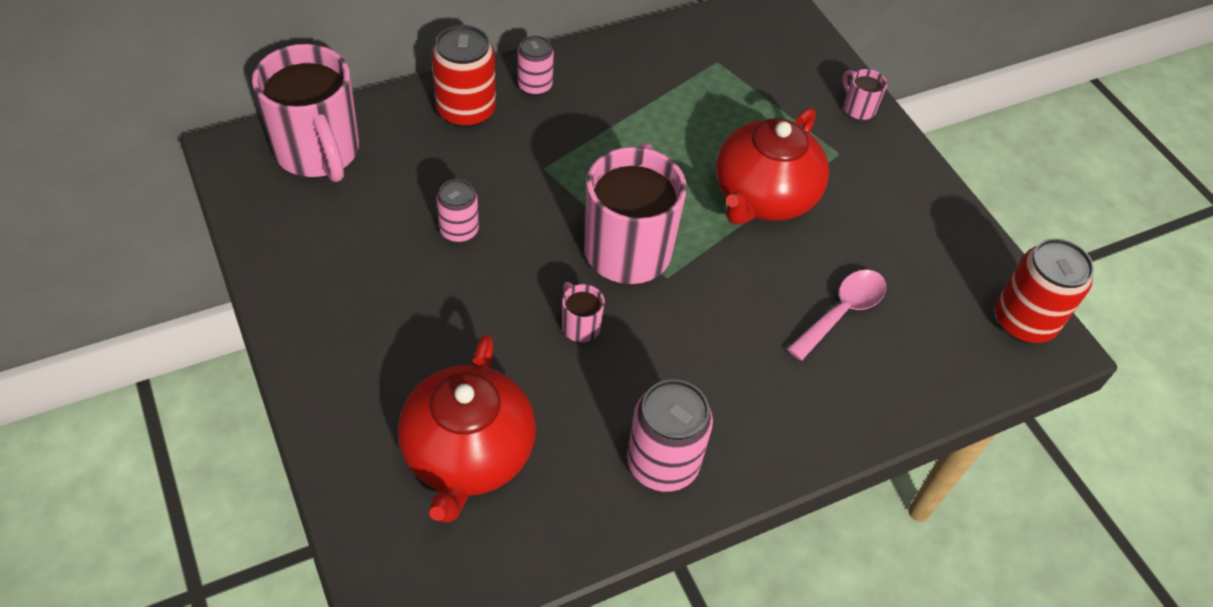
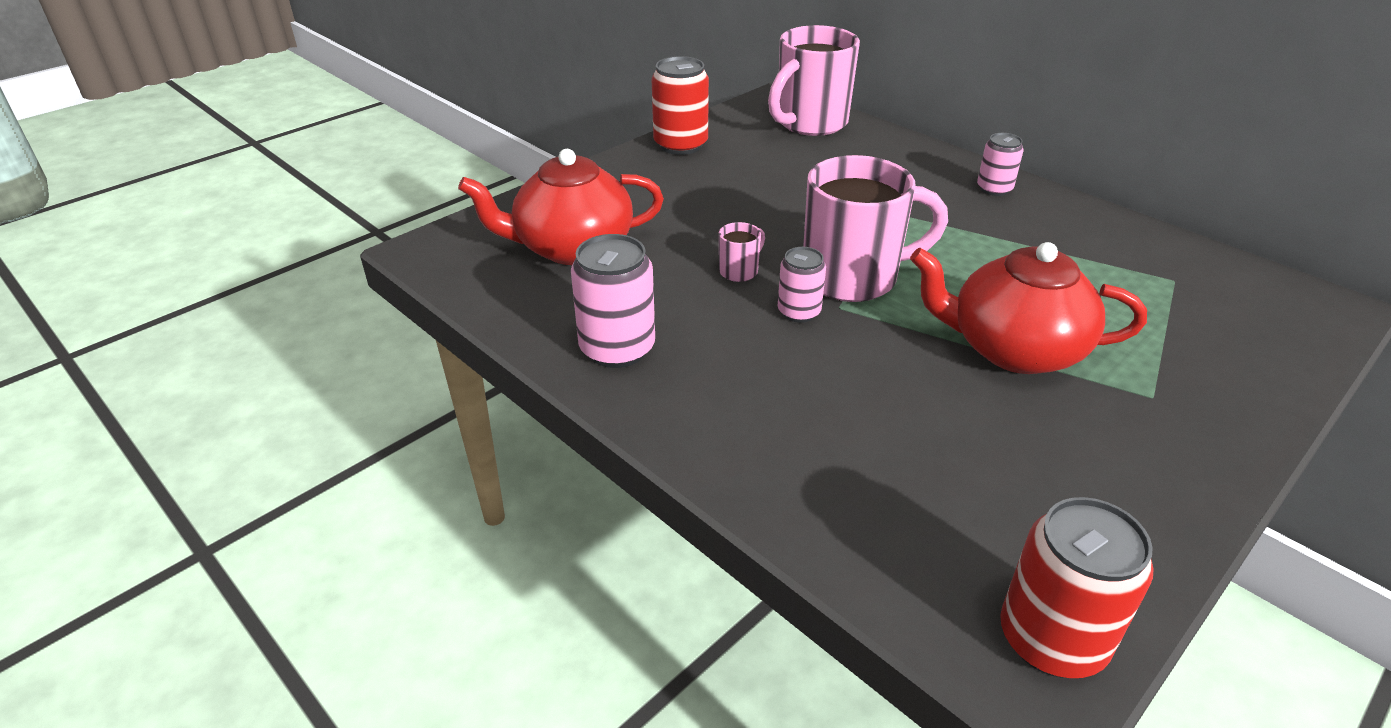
camera: 75 degrees right, 15 degrees down
(459, 230) = (791, 193): pink can -> pink can (799, 312)
(466, 111) = (923, 166): red can -> red can (680, 145)
(842, 312) = (902, 441): pink spoon -> none
(858, 108) = (1253, 400): pink mug -> none

